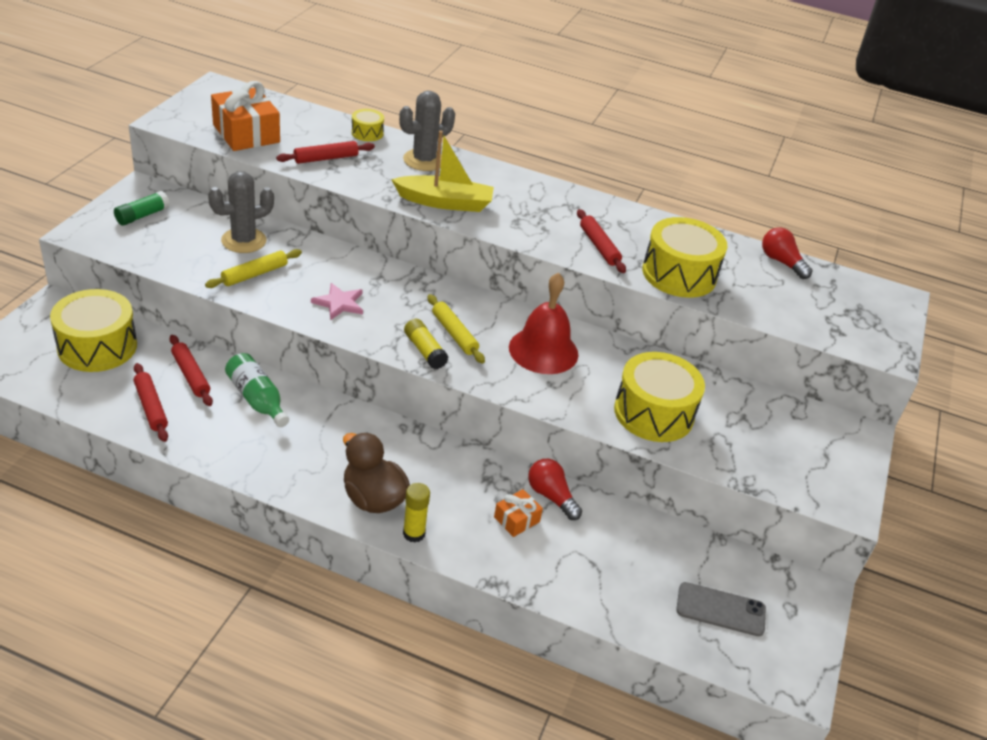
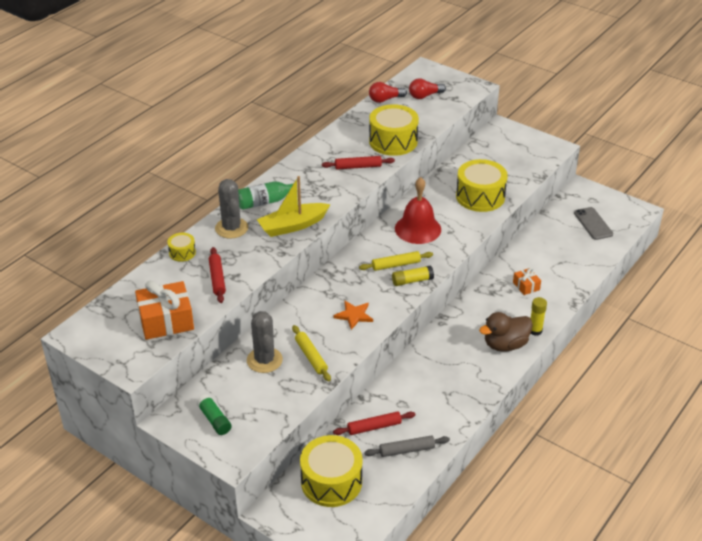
camera: 70 degrees left, 0 degrees up
(151, 407) = (407, 450): red rolling pin -> grey rolling pin
(257, 399) = (405, 392): green bottle -> green bottle (265, 202)
(339, 303) = (354, 315): pink star -> orange star
(445, 202) = (292, 226): yellow boat -> yellow boat turned 135 degrees counterclockwise
(551, 496) = (508, 268): red light bulb -> red light bulb (424, 96)
(720, 610) = (593, 224): grey phone -> grey phone turned 45 degrees counterclockwise

